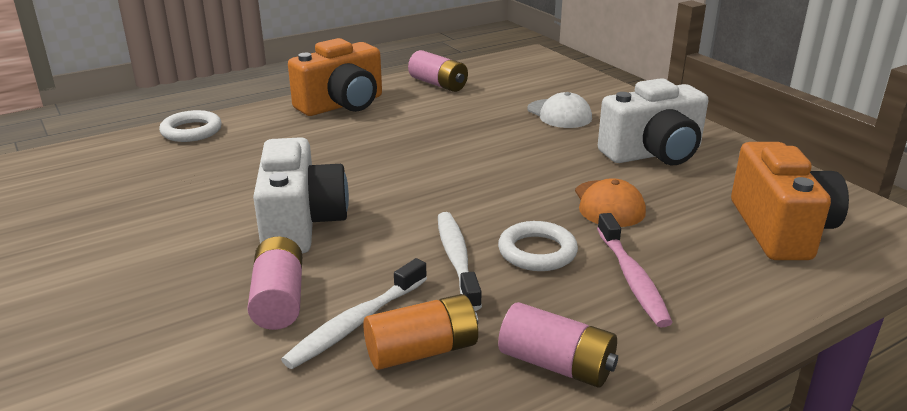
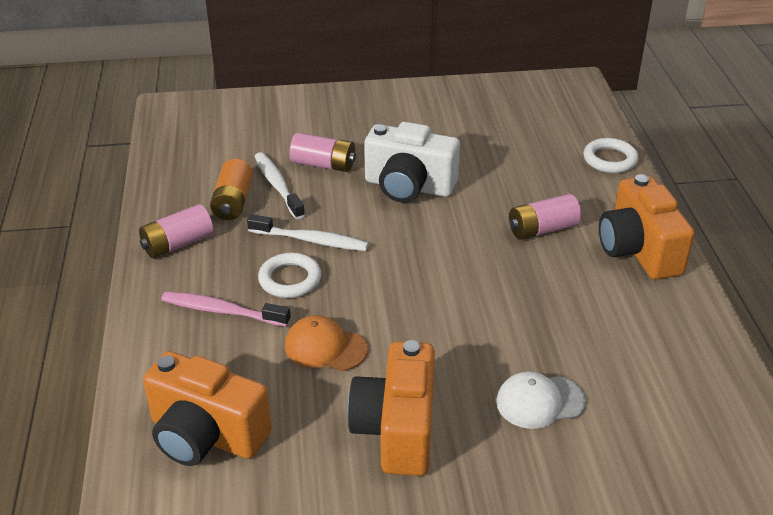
camera: 115 degrees right, 10 degrees up
(438, 84) = (678, 334): pink battery -> pink battery (542, 229)
(653, 154) = (397, 430): white camera -> orange camera

